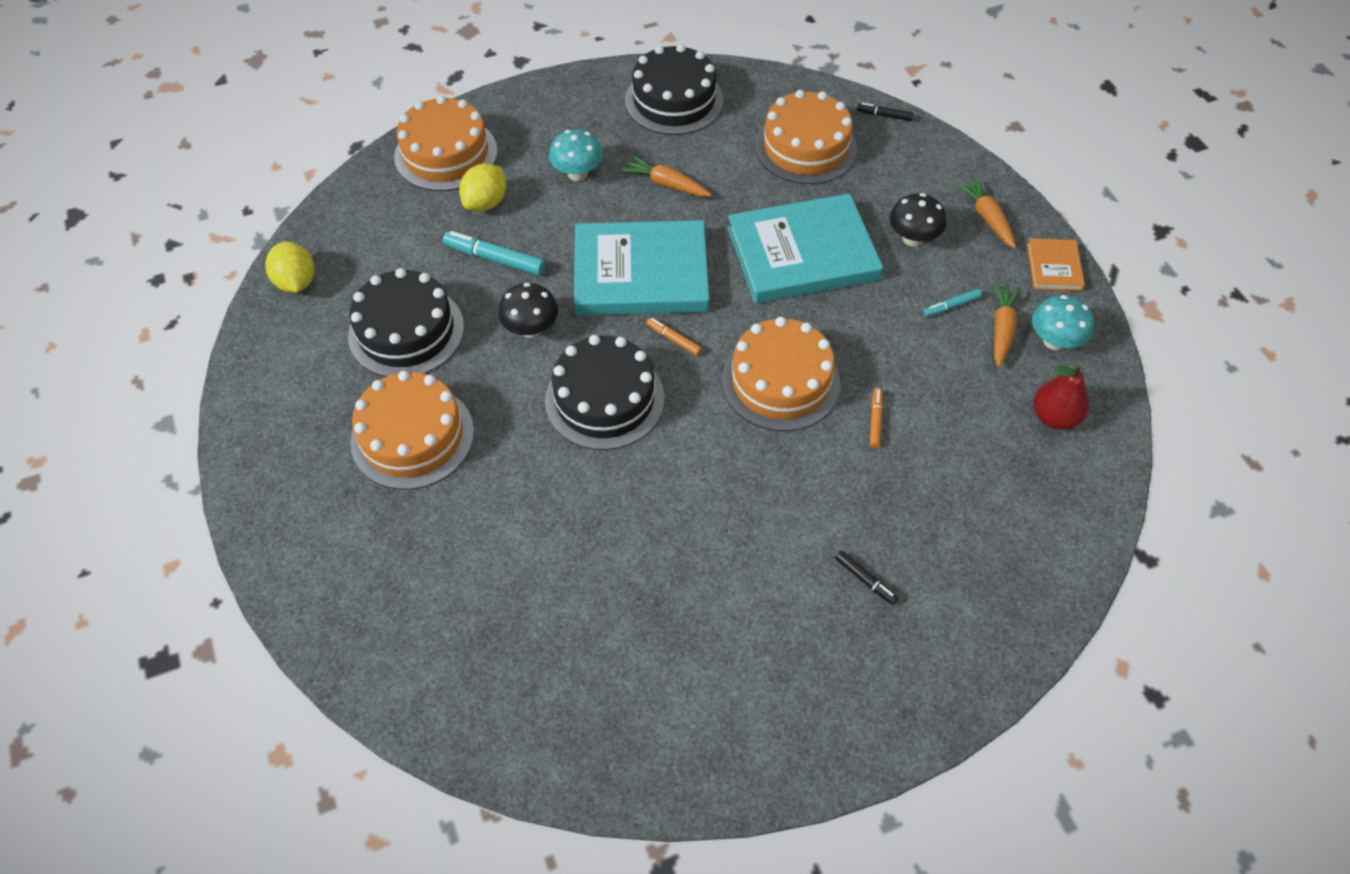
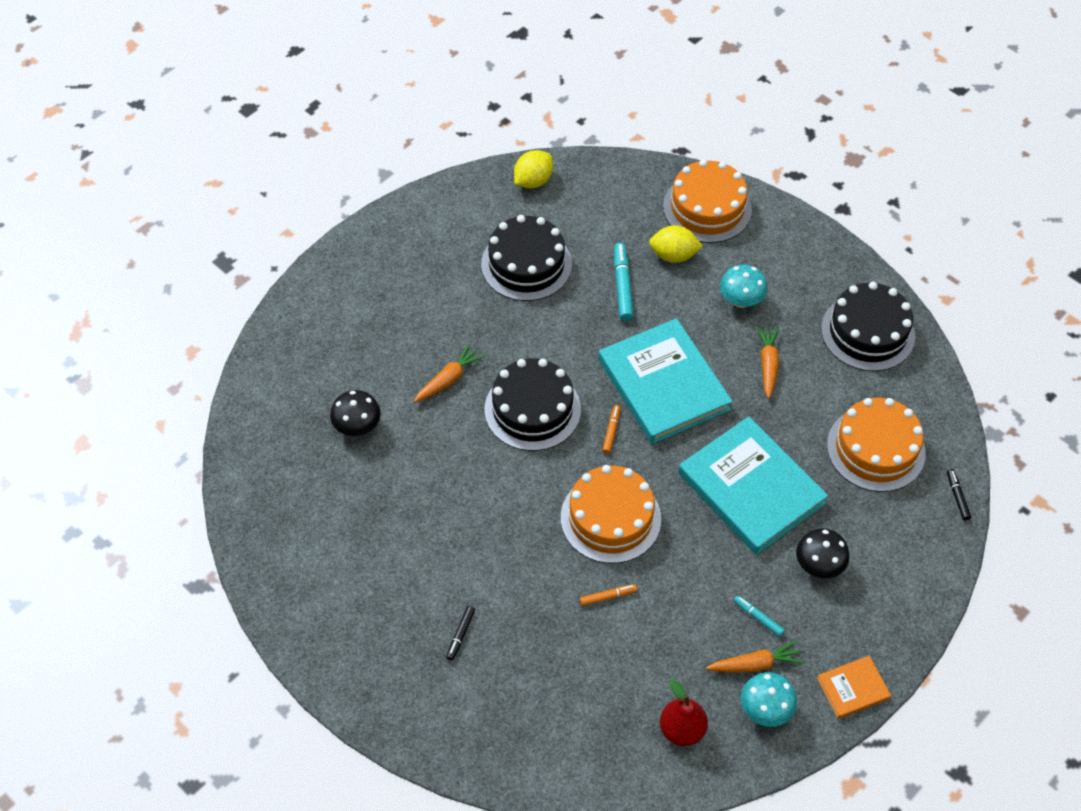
camera: 65 degrees right, 0 degrees up
(412, 436) = (441, 310): orange cake -> none
(531, 329) = (570, 337): black mushroom -> black mushroom (357, 427)
(986, 218) = (880, 617): orange carrot -> orange carrot (449, 379)

